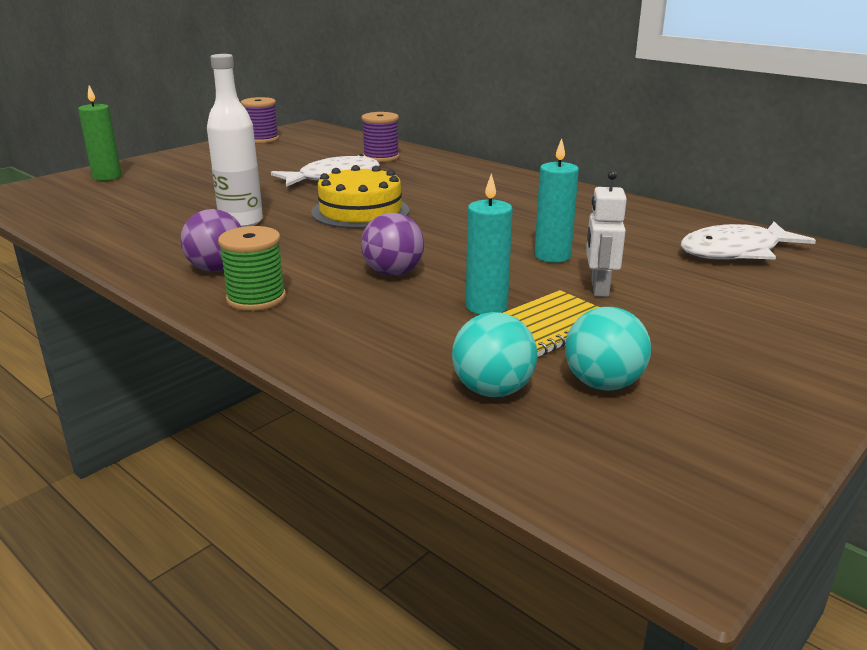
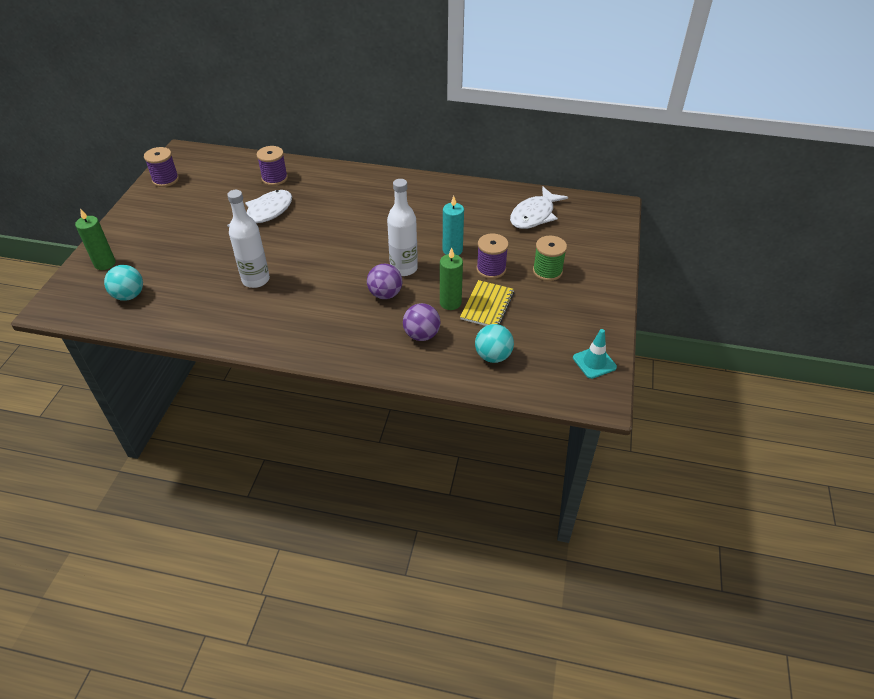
camera: 30 degrees left, 20 degrees up
(217, 269) = (288, 326): purple ball -> purple ball (421, 335)
(256, 298) = (334, 341): green spool -> green spool (547, 271)
(360, 211) = (317, 244): yellow cake -> none
(453, 256) = (403, 268): none -> white bottle
(486, 307) = (450, 303): turquoise candle -> green candle
(599, 288) = (491, 269): white robot -> purple spool
(603, 384) = (532, 334): turquoise ball -> turquoise ball (129, 295)
(712, 468) = (594, 362): none -> turquoise traffic cone

